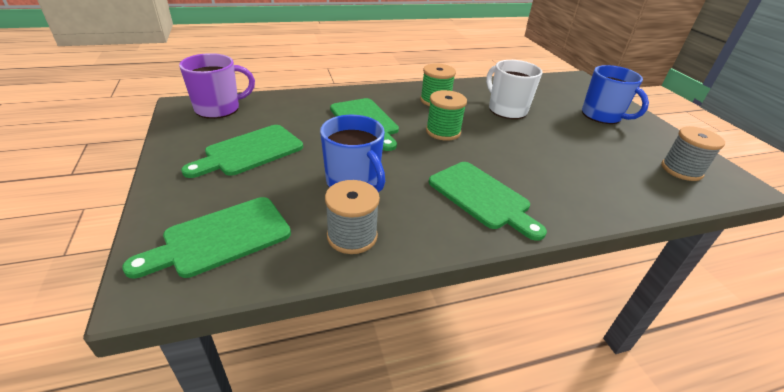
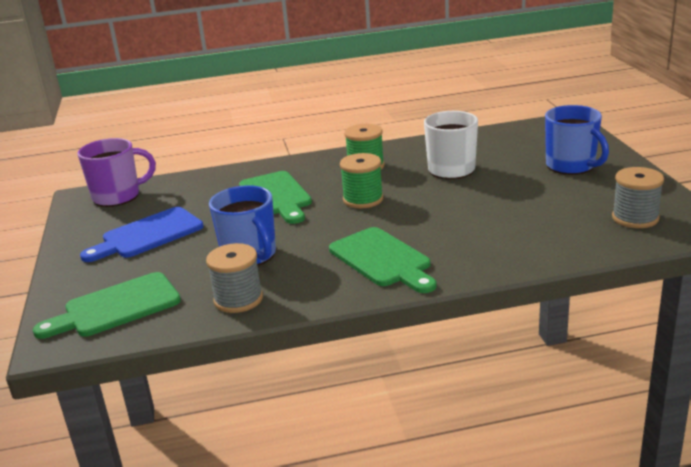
camera: 10 degrees right, 10 degrees down
(250, 151) = (147, 235): green cutting board -> blue cutting board

